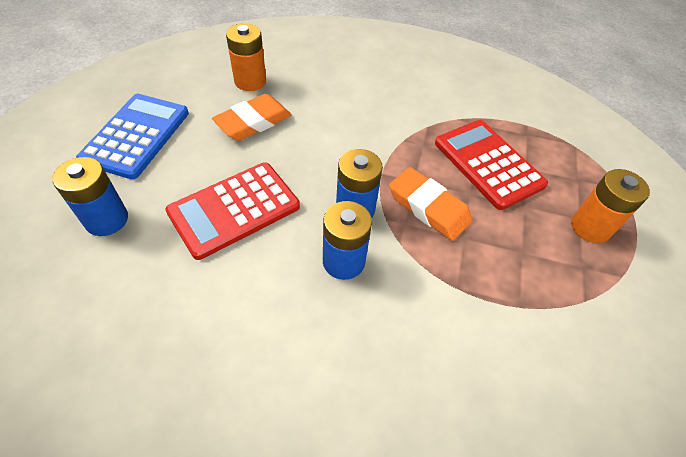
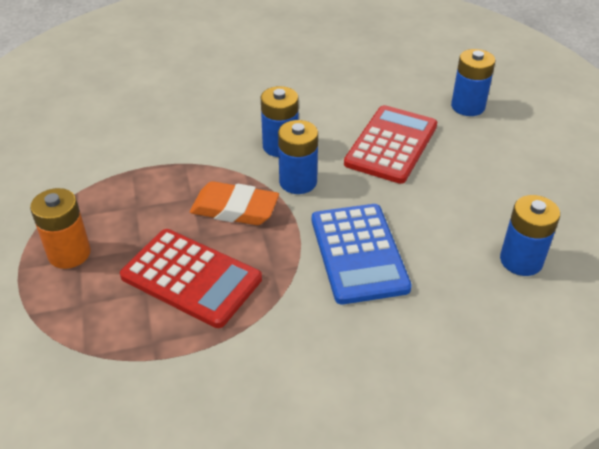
camera: 155 degrees right, 10 degrees down
(136, 136) = (537, 161): blue calculator -> blue calculator (358, 253)
(250, 81) = (521, 260): orange battery -> blue battery
(253, 122) = (460, 217): orange eraser -> none

